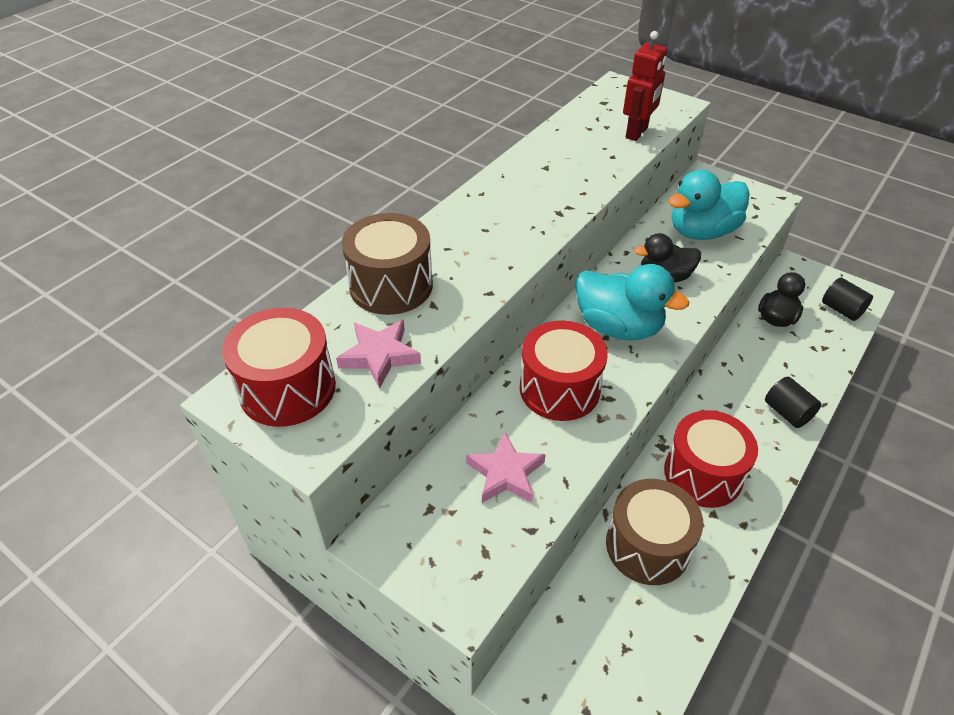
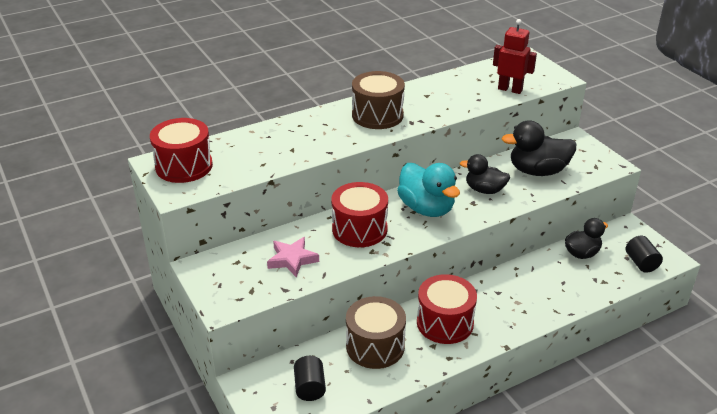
camera: 25 degrees right, 10 degrees down
(380, 356) = (243, 165): pink star -> none
(391, 285) = (276, 134): brown drum -> brown drum (377, 115)
(637, 133) = (510, 89): red robot -> red robot turned 120 degrees counterclockwise
(701, 232) = (537, 171): turquoise duck -> black duck
(787, 412) = (537, 309): black cylinder -> black cylinder (310, 387)

